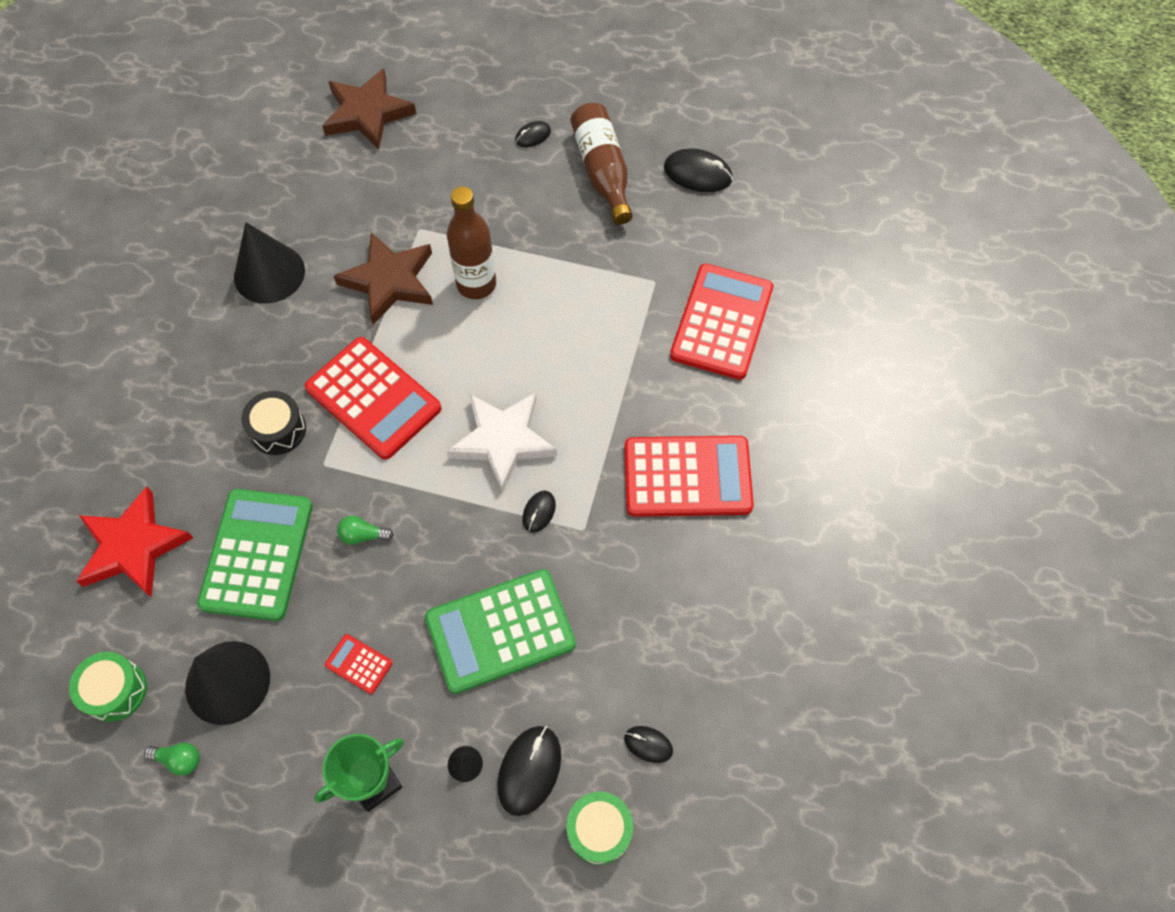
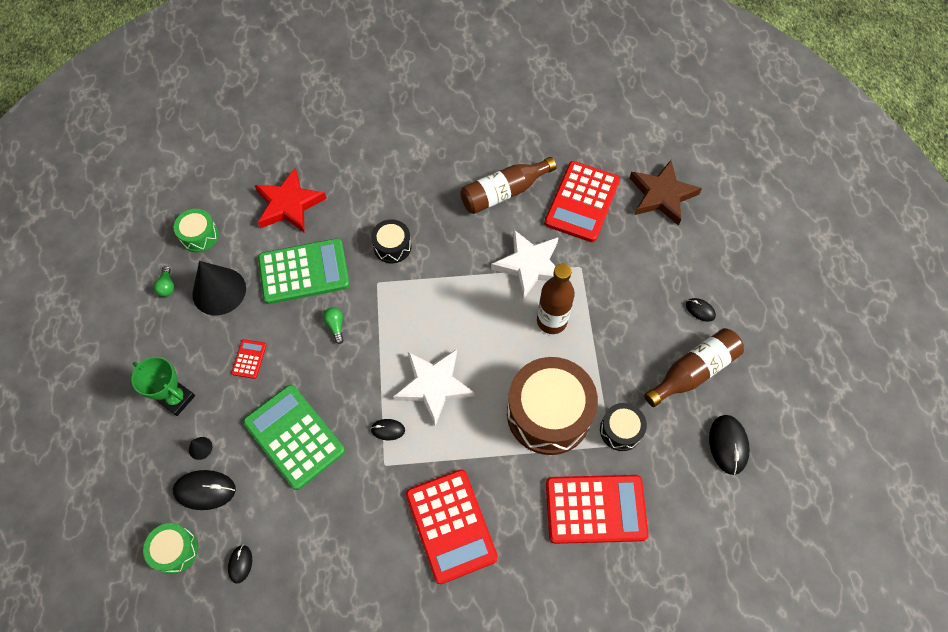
camera: 70 degrees right, 0 degrees up
(269, 273) = (504, 192): black cone -> brown bottle
(373, 398) = (435, 292): red calculator -> red calculator (582, 202)
(389, 281) = (529, 265): brown star -> white star
(592, 328) = (548, 413): none -> brown drum
(641, 265) = (620, 430): none -> black drum

